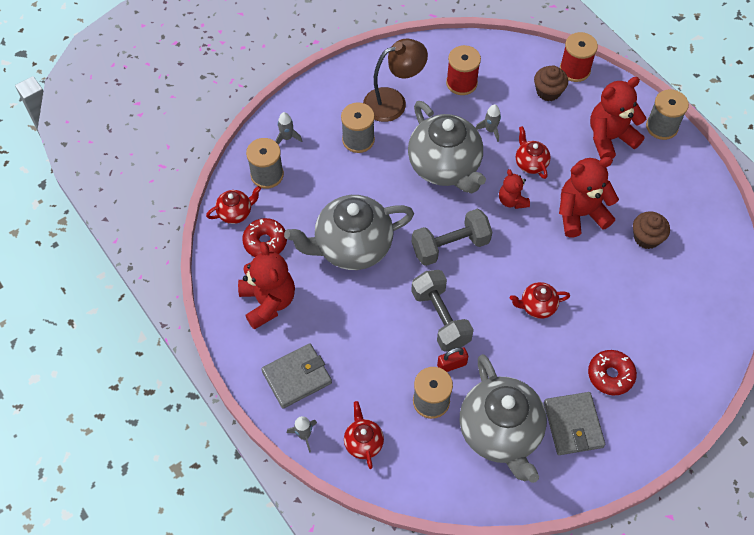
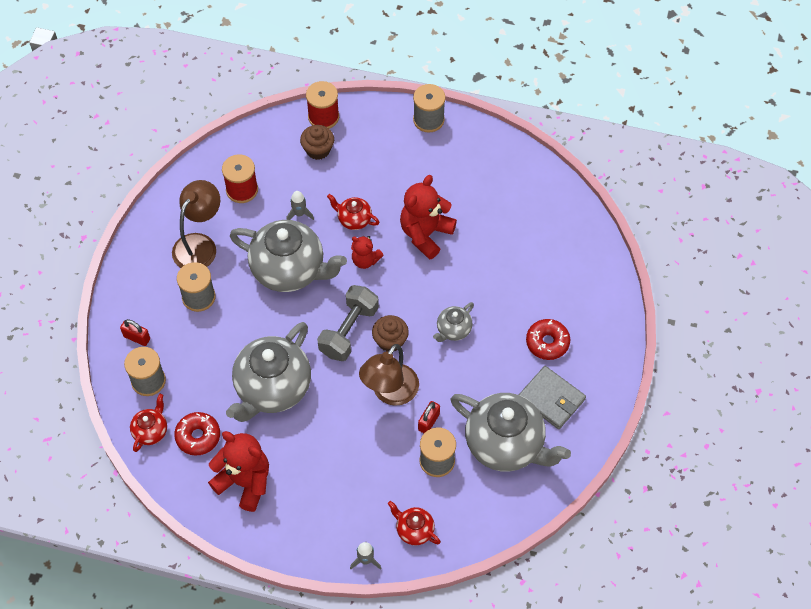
camera: 40 degrees left, 0 degrees up
(287, 138) = (137, 338): grey rocket -> red padlock
(297, 377) = (320, 522): grey wallet -> none
(440, 318) = (390, 393): grey dumbbell -> brown lamp
(537, 306) = (453, 330): red teapot -> grey teapot
(610, 138) = (397, 156): red teddy bear -> none
(646, 238) = (488, 218): brown cupcake -> brown cupcake (390, 341)

